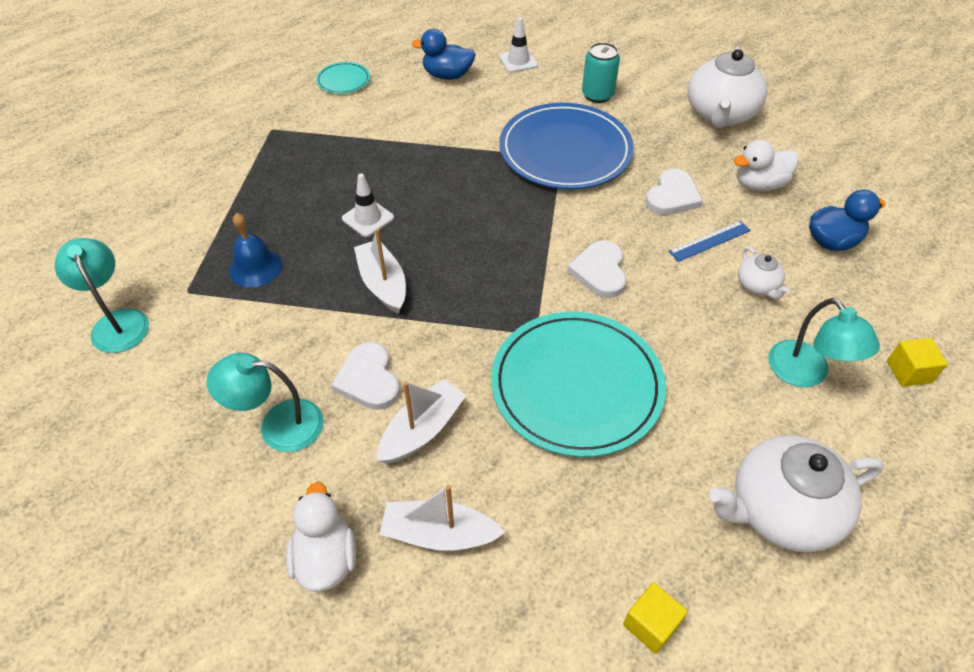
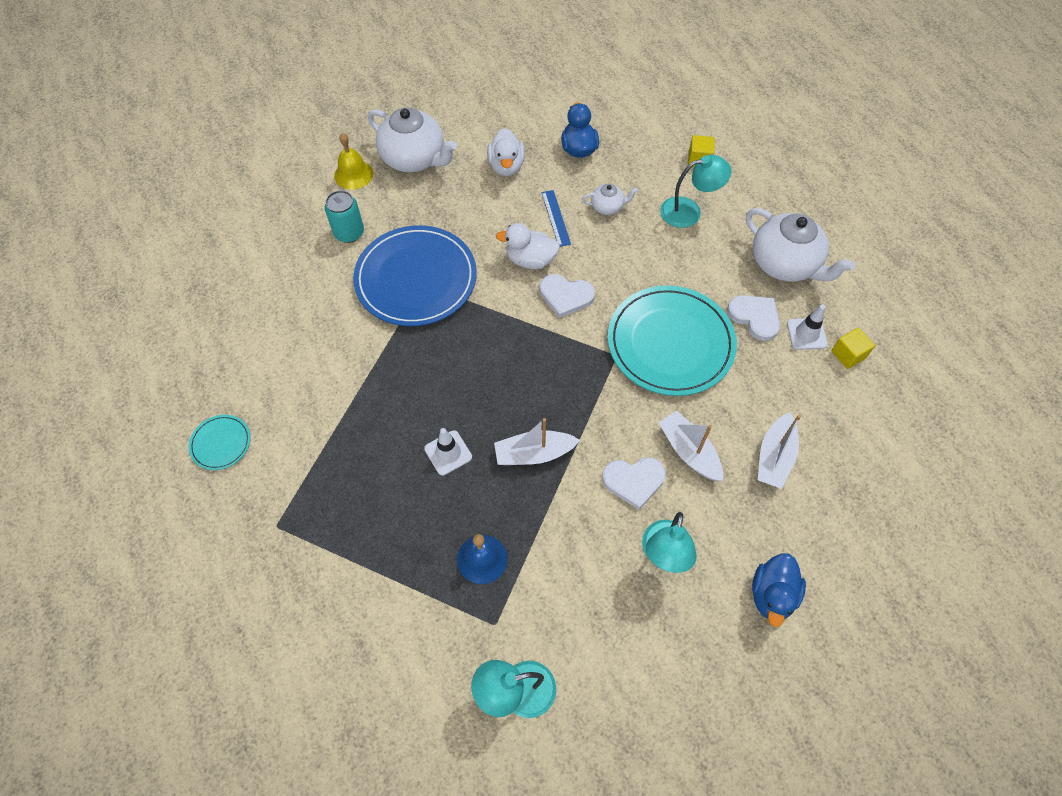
camera: 75 degrees left, 10 degrees up
(326, 558) = (783, 533): white duck -> white duck (530, 260)
(447, 75) = (260, 345): blue duck -> blue duck (772, 595)
(518, 61) = (266, 279): white traffic cone -> white traffic cone (806, 334)
(671, 80) = (353, 174): none -> yellow bell
(672, 196) = (499, 224): white heart -> white heart (755, 317)
(781, 510) = (785, 264): white teapot -> white teapot turned 45 degrees counterclockwise

